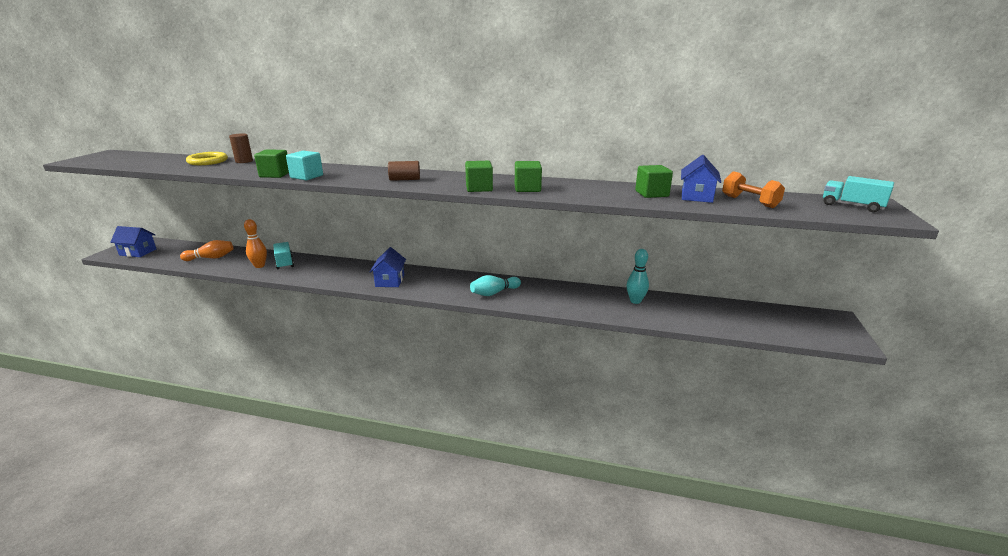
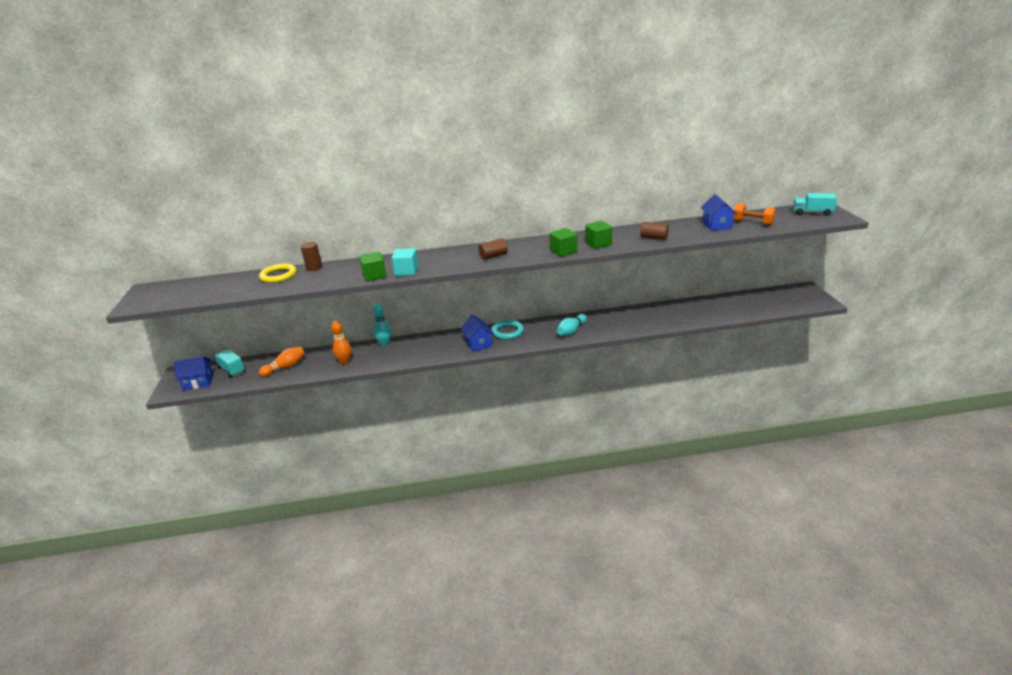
camera: 20 degrees left, 5 degrees up
(284, 263) = (364, 353): turquoise truck -> turquoise truck (231, 370)
(430, 277) = (507, 332): none -> turquoise ring
(600, 194) = (654, 237): none -> brown cylinder
(635, 301) = (676, 310): turquoise bowling pin -> turquoise bowling pin (384, 343)
(651, 194) = (686, 229): green cube -> none

